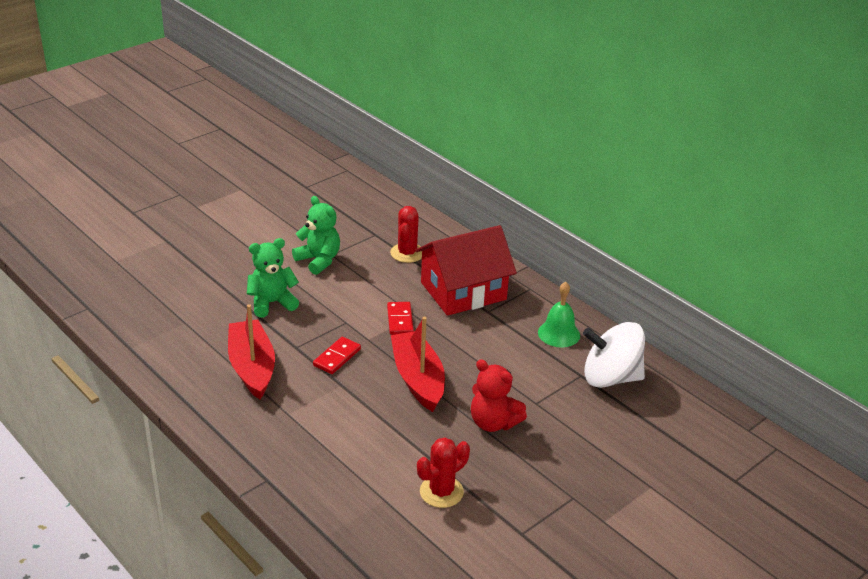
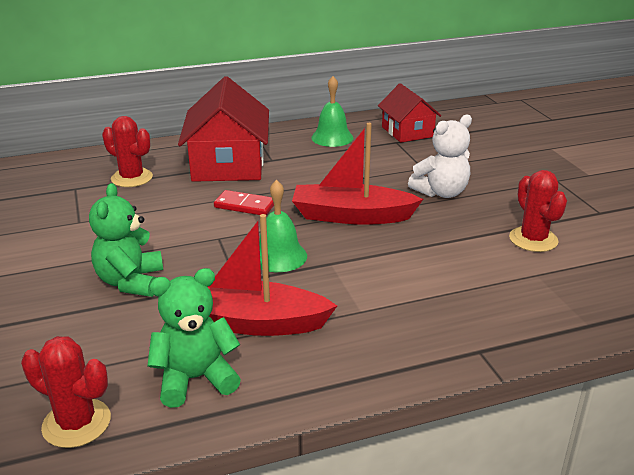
camera: 65 degrees left, 5 degrees down
(136, 332) = (76, 423): none -> red cactus
(318, 260) = (81, 232): green teddy bear -> green teddy bear (195, 379)
(337, 357) = (279, 256): red domino -> green bell
(493, 423) = (441, 192): red teddy bear -> white teddy bear
(610, 378) = (407, 132): white spinning top -> red house

